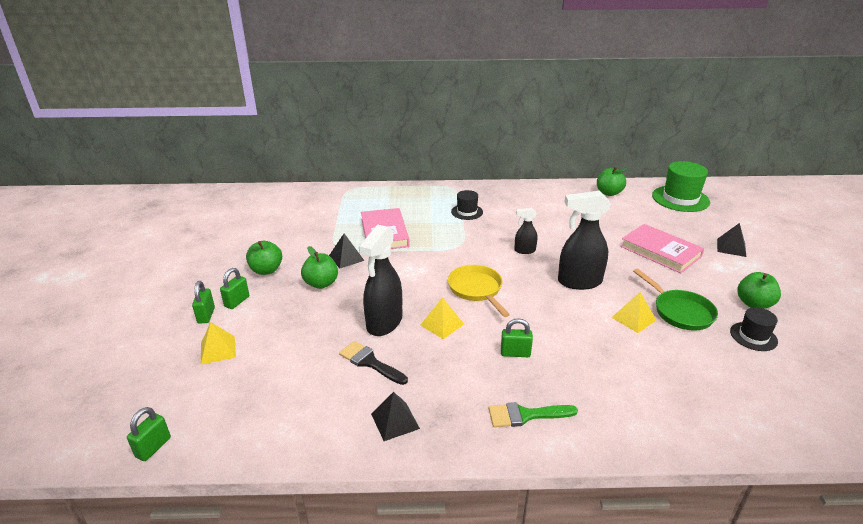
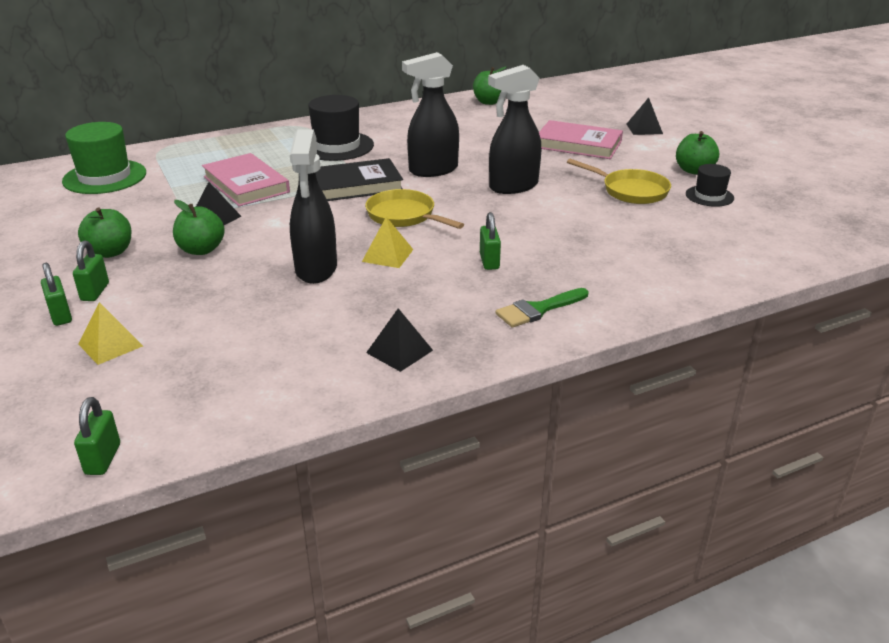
camera: 25 degrees left, 0 degrees up
(370, 362) = (327, 308): black brush -> none
(458, 251) = (355, 185): none -> black book
(467, 212) = (336, 146): black hat -> black hat, size x1.77
(515, 353) = (489, 261): green padlock -> green padlock turned 75 degrees counterclockwise
(524, 250) = (432, 170): black spray bottle -> black spray bottle, size x1.93
(633, 318) = (590, 206): yellow pyramid -> none
(680, 199) = (567, 95): green hat -> green hat (105, 177)
(680, 311) = (630, 191): green pan -> yellow pan

